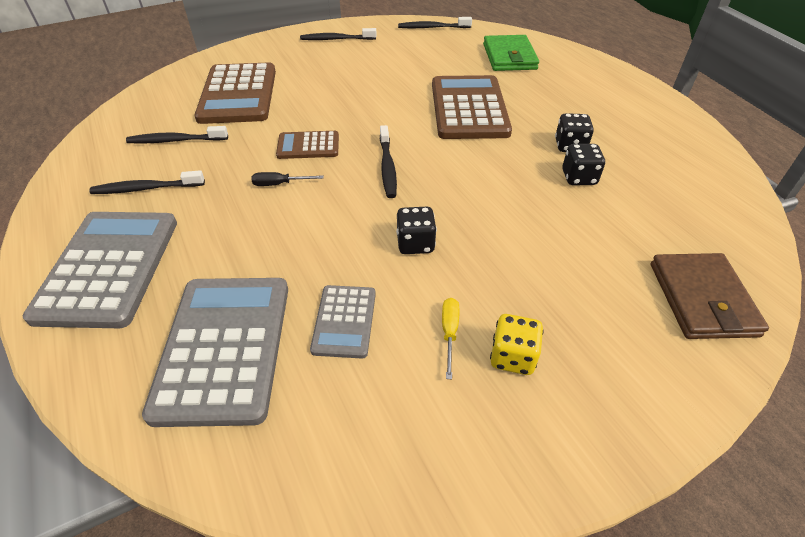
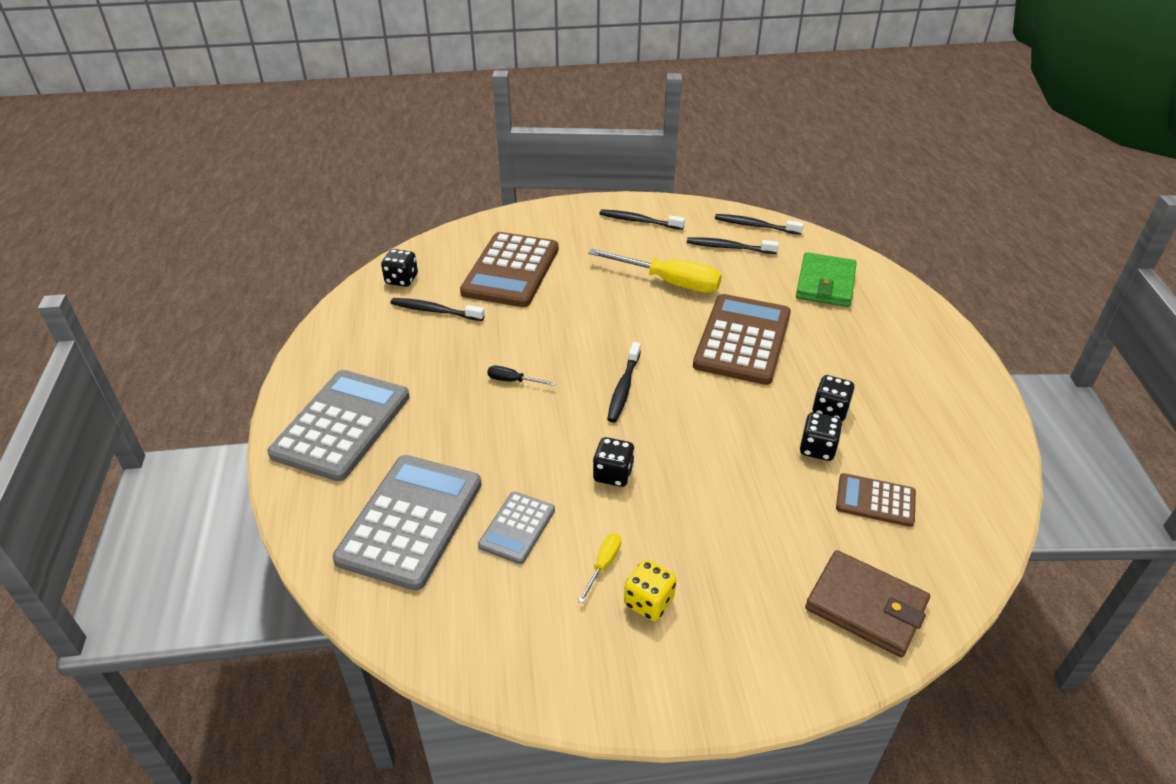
camera: 20 degrees right, 5 degrees down
(131, 121) = (401, 279): none -> black dice
(146, 188) = (393, 356): black toothbrush -> black toothbrush (729, 247)
(308, 146) = (556, 346): brown calculator -> brown calculator (875, 500)
(384, 78) = (669, 282): none -> yellow screwdriver
(702, 299) = (866, 606): brown wallet -> brown wallet turned 75 degrees counterclockwise

